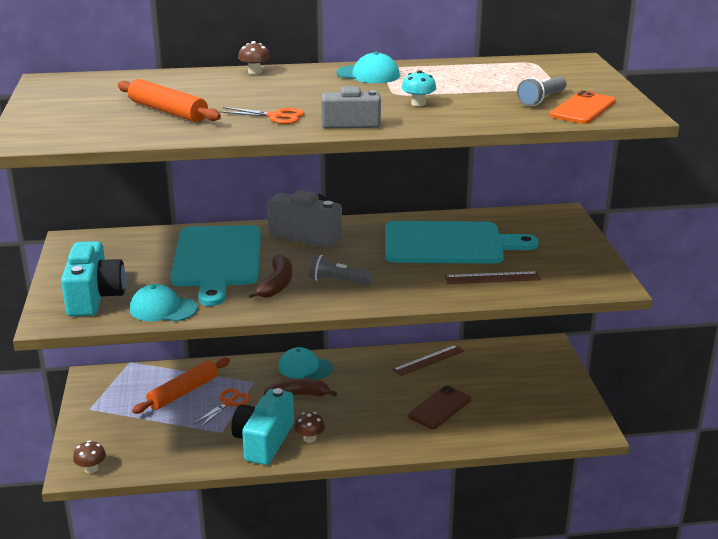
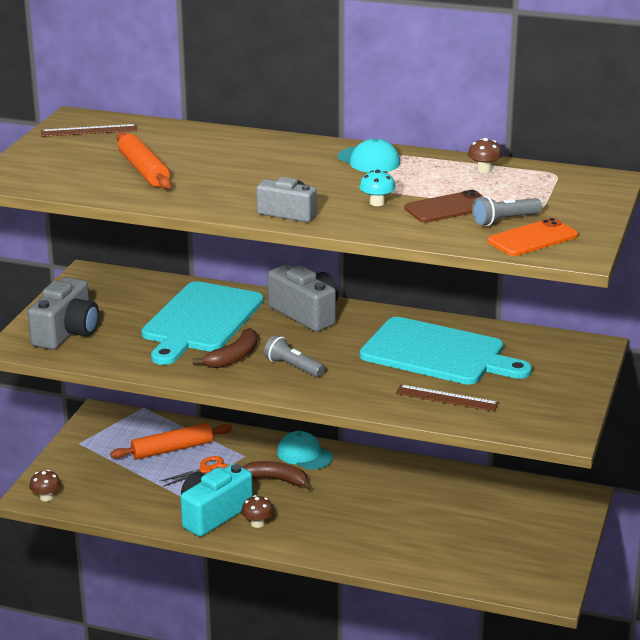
camera: 25 degrees right, 0 degrees up
(94, 297) = (67, 332): turquoise camera -> grey camera
(163, 309) = (115, 357): turquoise cap -> none
(254, 72) = (265, 139): brown mushroom -> brown mushroom (484, 170)
(276, 116) = (230, 193): orange scissors -> none
(428, 360) = (436, 478): brown ruler -> brown ruler (89, 131)
(439, 408) = (408, 529): brown phone -> brown phone (448, 208)

